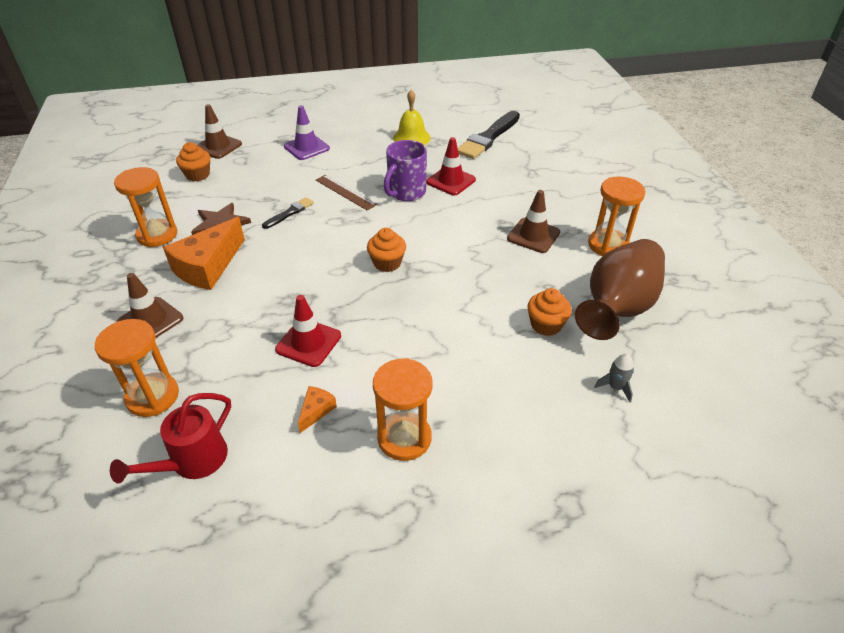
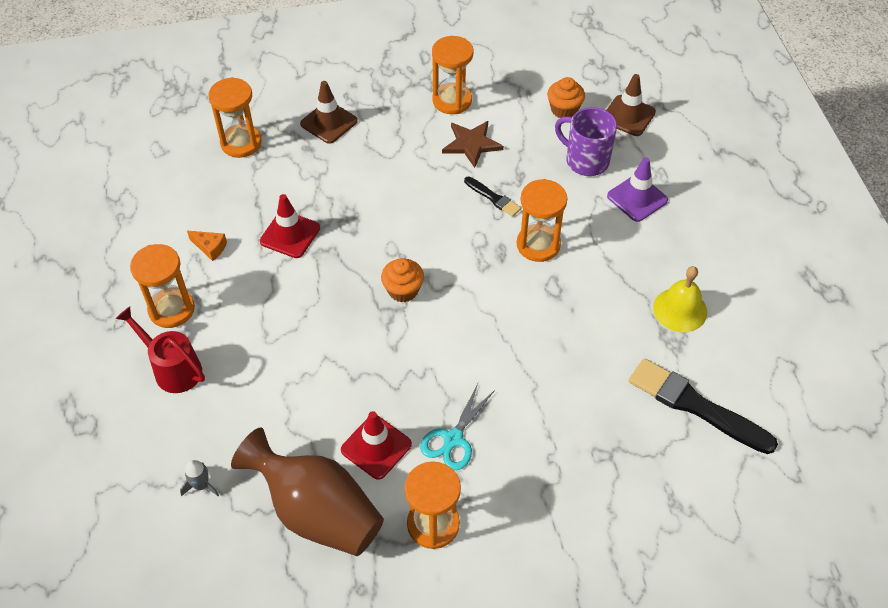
camera: 90 degrees right, 10 degrees up
(192, 462) = (174, 178): red watering can -> red watering can (172, 368)
(208, 267) = (401, 147): orange cheese -> none
(345, 192) = (538, 245): brown ruler -> orange hourglass
(406, 192) = (541, 305): purple mug -> purple mug (585, 160)
(451, 181) = (571, 354): red traffic cone -> red traffic cone (376, 447)
(533, 235) = (453, 439): brown traffic cone -> turquoise scissors
(546, 325) = (295, 433): orange cupcake -> none

